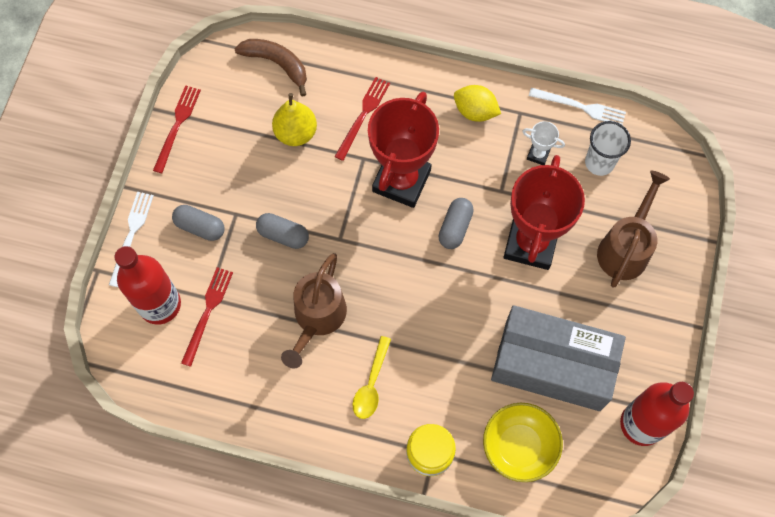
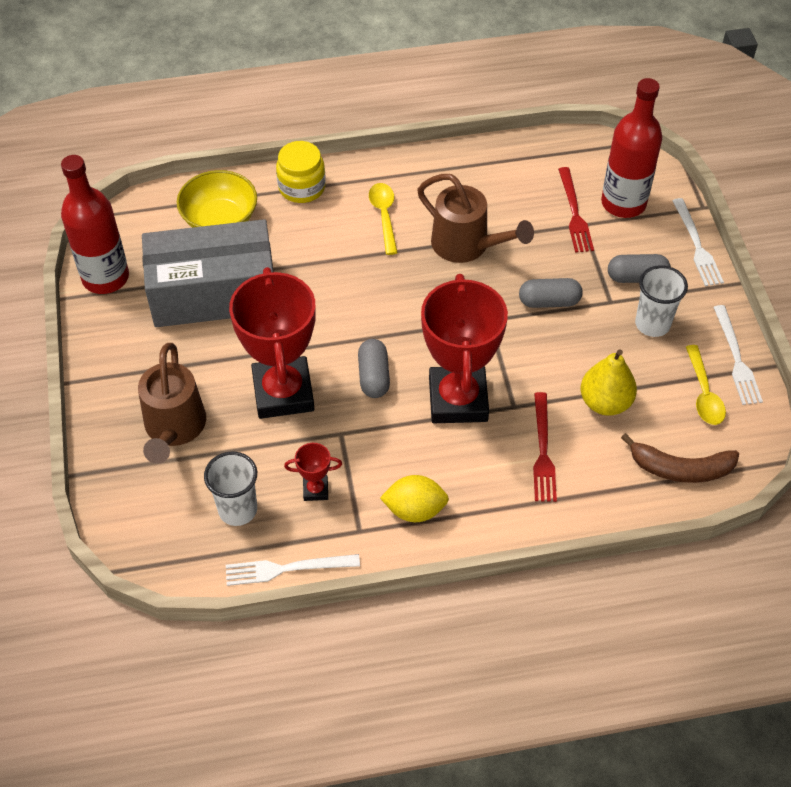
camera: 155 degrees right, 15 degrees down
(177, 126) = (736, 358): red fork -> white fork
(217, 180) = (652, 324): none -> white cup
(221, 110) = (704, 393): none -> yellow spoon
(317, 319) = (467, 246): brown watering can -> brown watering can turned 135 degrees clockwise
(538, 154) = (315, 490): white trophy -> red trophy

